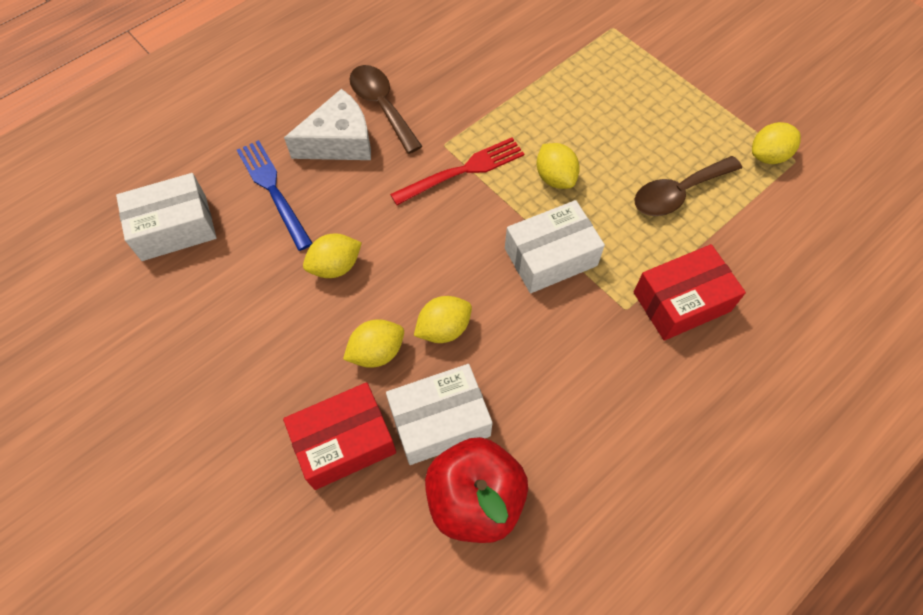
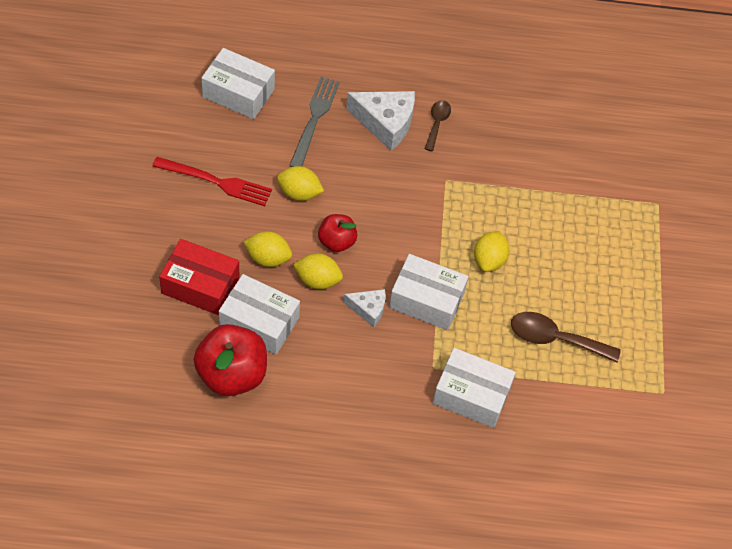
camera: 40 degrees right, 5 degrees down
(272, 190) = (314, 118): blue fork -> grey fork
(381, 106) = (437, 123): brown spoon -> brown spoon, size x0.61
(419, 278) = (336, 242): none -> red apple
(464, 170) = (439, 206): red fork -> red fork (217, 182)
(516, 312) = (368, 309): none -> white cheese
(681, 302) = (471, 395): red box -> white box
(768, 156) = (648, 373): yellow lemon -> none

